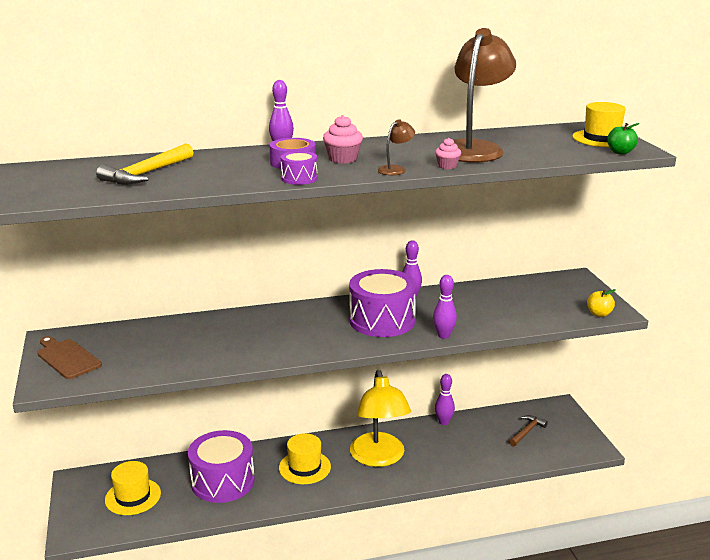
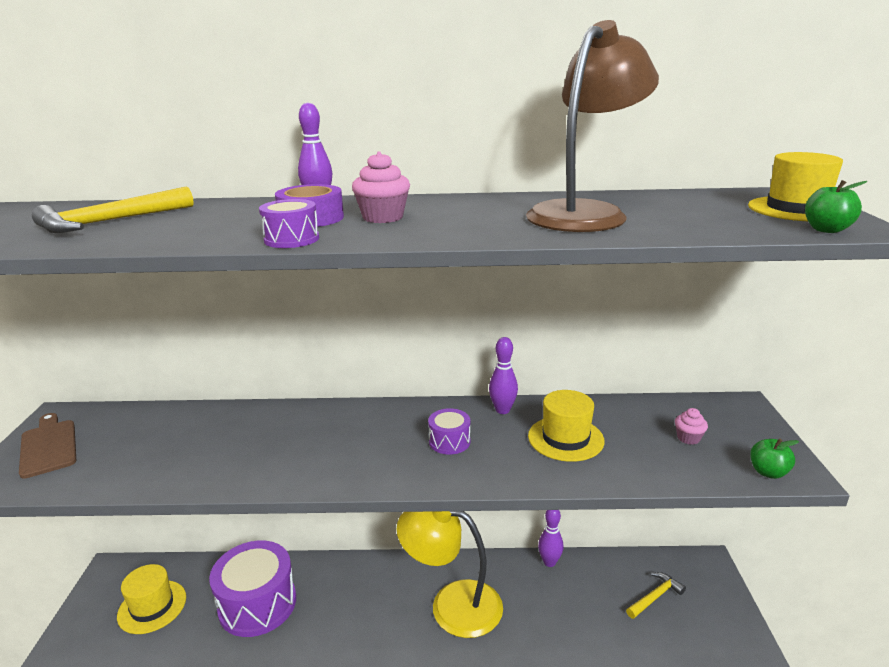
camera: 15 degrees right, 0 degrees up
(304, 467) = (358, 601): yellow hat -> yellow hat (565, 438)
(379, 458) = (452, 604): yellow lamp -> yellow lamp turned 105 degrees clockwise
(382, 320) = (449, 441): purple drum -> purple drum, size x0.47
(395, 169) = (443, 235): brown lamp -> none
(443, 335) = (522, 479): purple bowling pin -> none
(447, 166) = (525, 235): pink cupcake -> pink cupcake (688, 438)
(527, 432) = (655, 597): brown hammer -> yellow hammer
(599, 314) = (768, 472): yellow apple -> green apple

